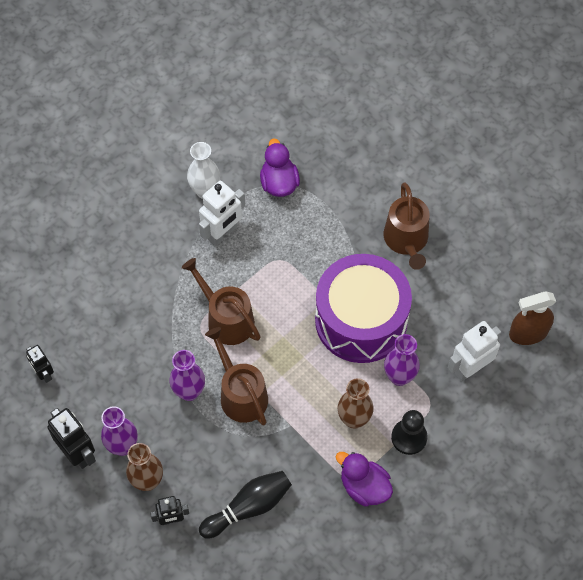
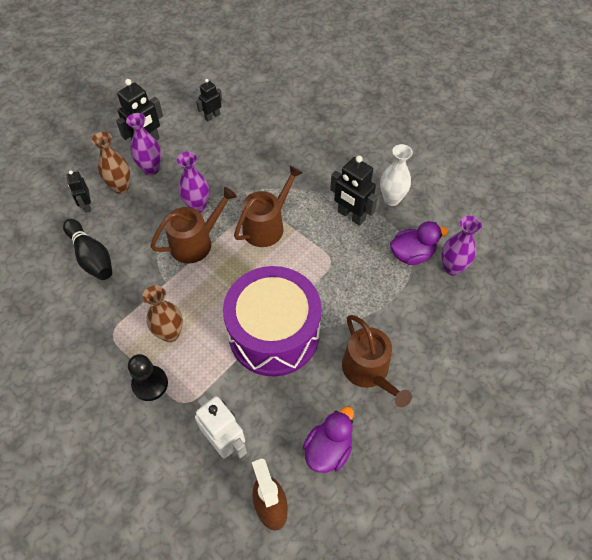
camera: 85 degrees right, 5 degrees down
(222, 233) = (351, 216): white robot -> black robot
(364, 487) = (102, 346): purple duck -> purple duck (328, 449)
(399, 376) = (214, 371): purple vase -> purple vase (452, 268)
(406, 240) = (368, 371): brown watering can -> brown watering can turned 105 degrees counterclockwise

